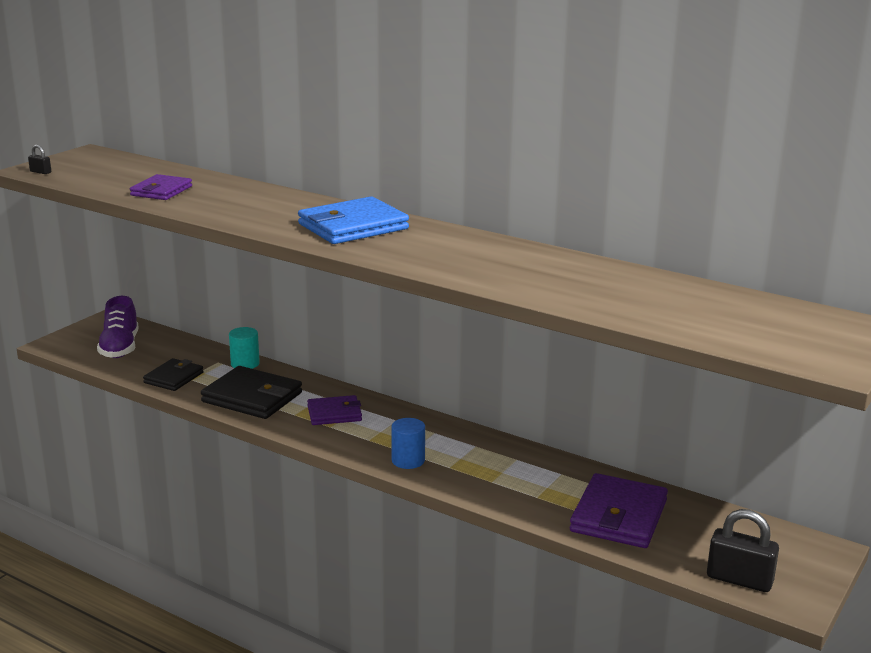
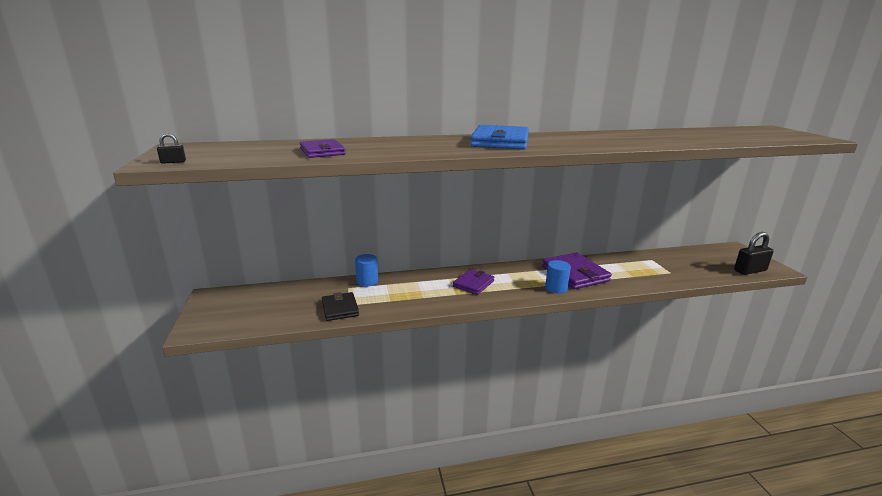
camera: 45 degrees left, 0 degrees up
(120, 348) = (259, 308): purple shoe -> none
(245, 364) = (367, 281): turquoise cylinder -> blue cylinder
(252, 397) = (413, 296): black wallet -> none
(619, 516) = (670, 268): purple wallet -> purple wallet (575, 274)

